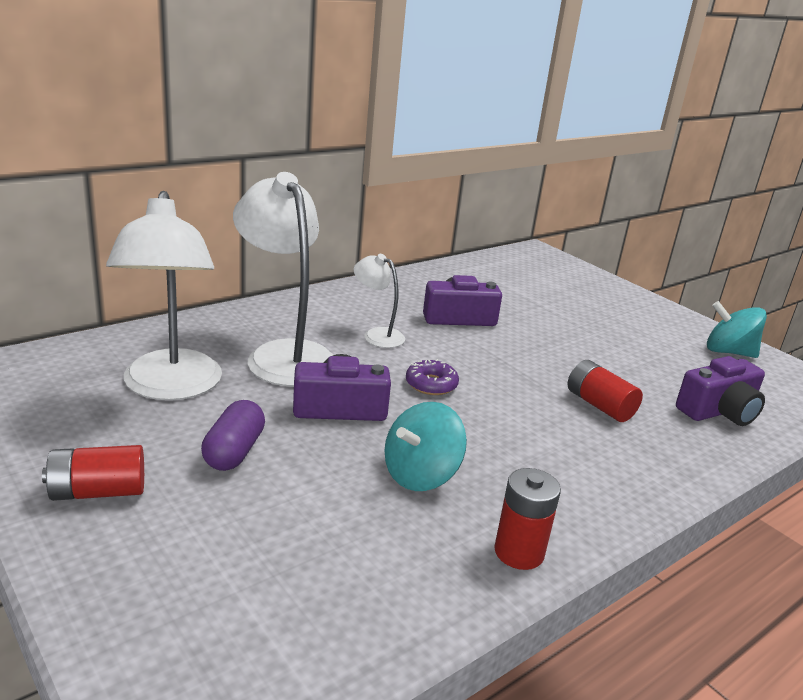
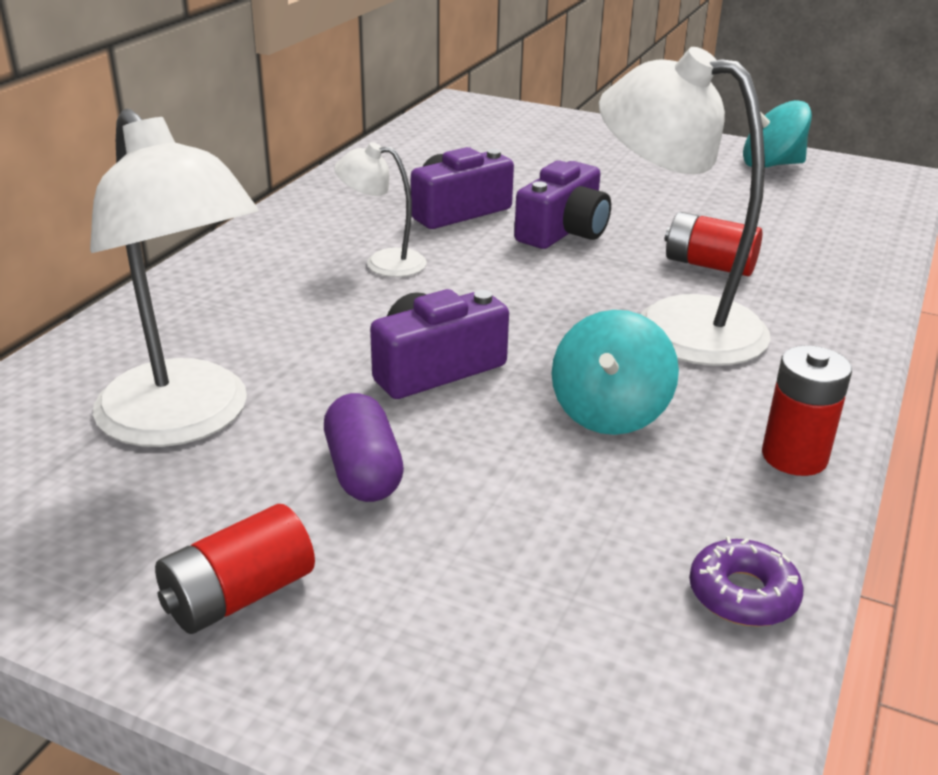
camera: 25 degrees left, 5 degrees up
(284, 354) = (293, 325): white lamp -> white lamp (674, 324)
(431, 384) = (510, 302): purple donut -> purple donut (743, 594)
(719, 411) = (824, 232): purple camera -> purple camera (563, 231)

